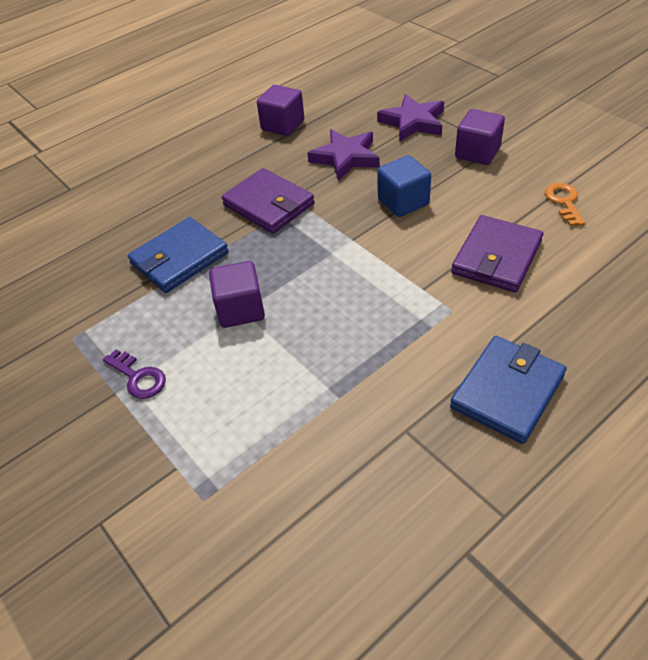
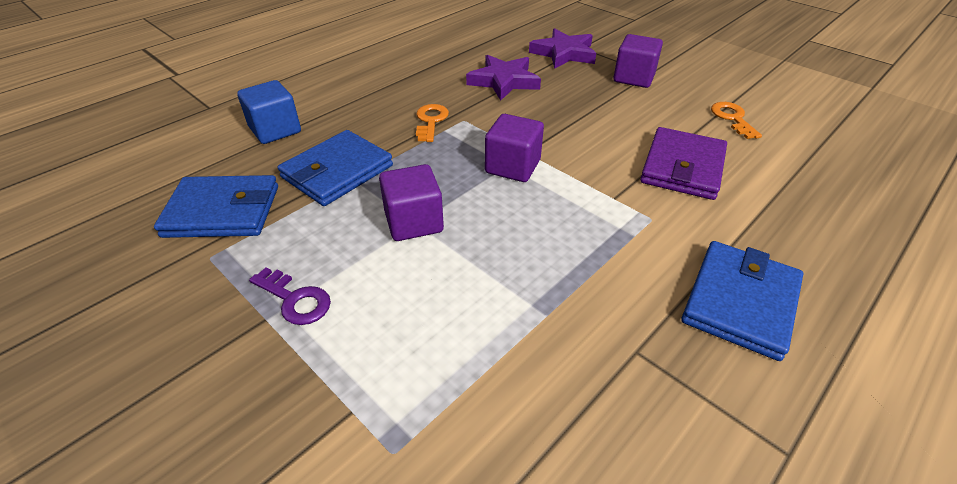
camera: 10 degrees left, 5 degrees down
(82, 296) = (222, 211): none -> blue wallet
(268, 204) = (430, 121): purple wallet -> orange key
(283, 125) = (435, 55): purple cube -> purple cube (512, 166)
(403, 202) = (571, 118): blue cube -> blue cube (275, 130)

